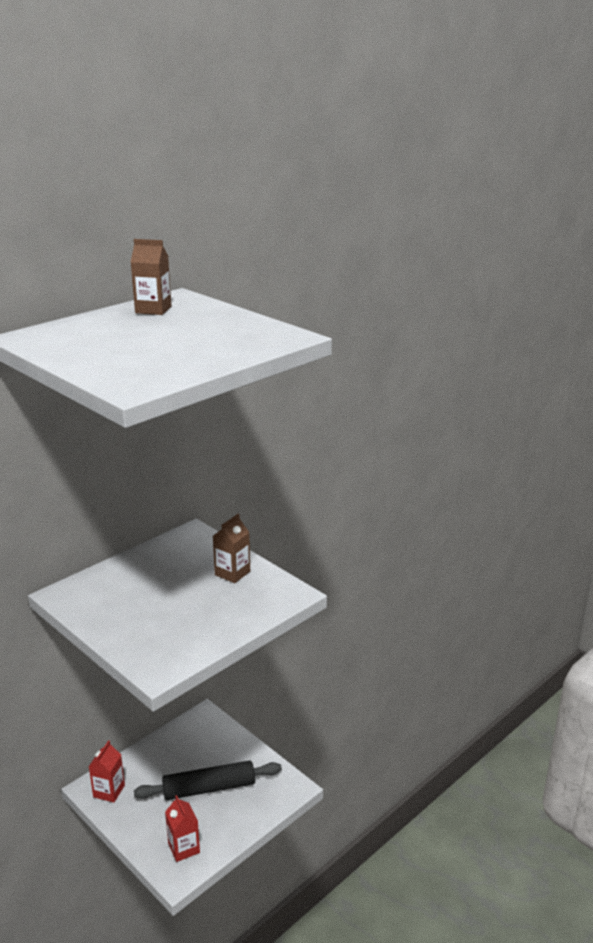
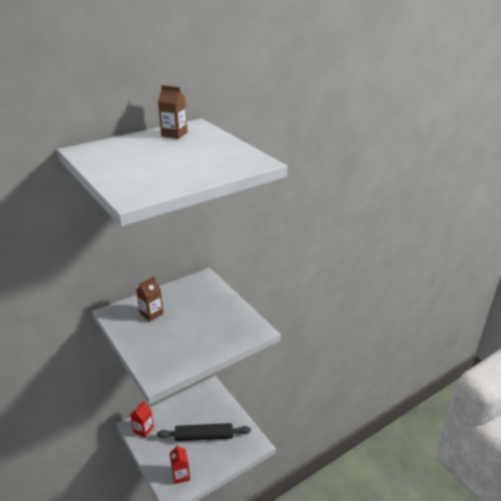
camera: 10 degrees right, 5 degrees up
(232, 573) = (222, 310): brown carton -> brown carton (151, 313)

